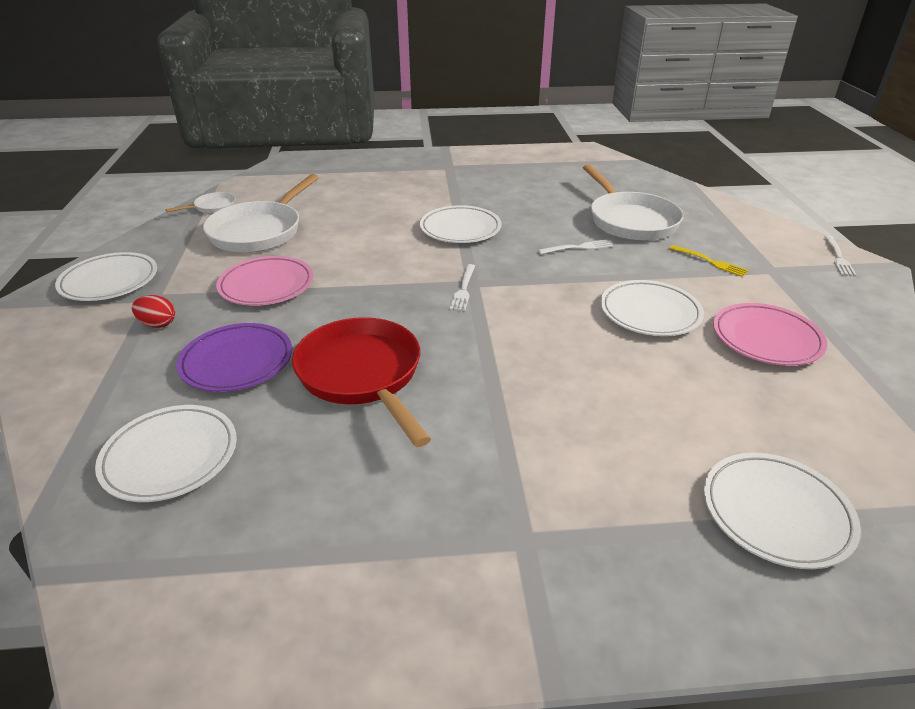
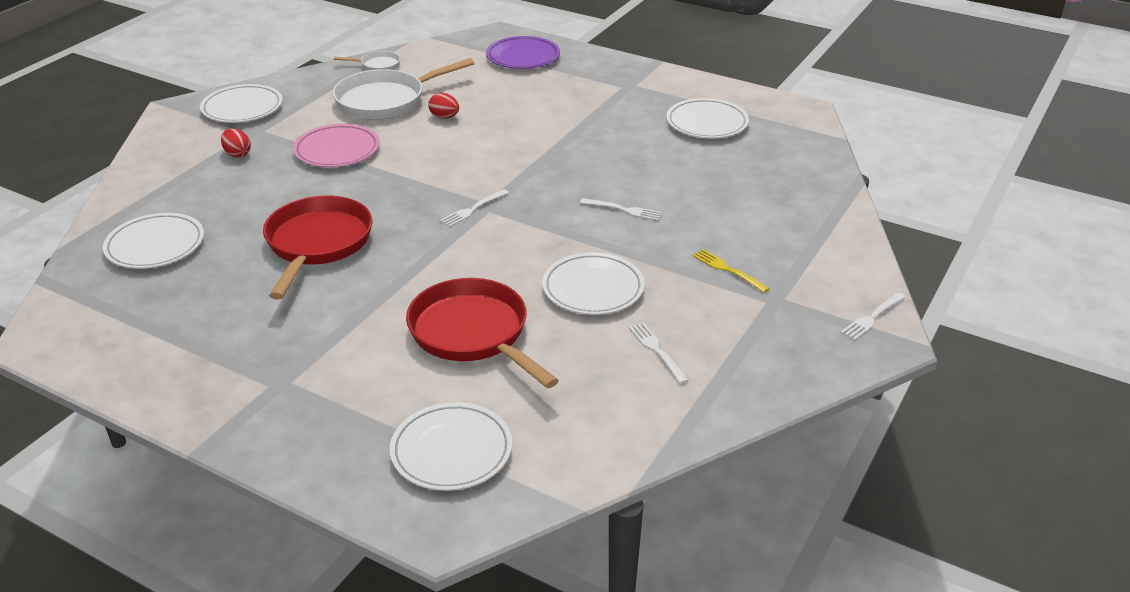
camera: 35 degrees right, 0 degrees up
(237, 362) = (254, 201): purple plate -> purple plate (523, 57)
(333, 228) = (444, 117): none -> red egg
(460, 229) = (547, 154): white plate -> white plate (707, 123)
(622, 392) = (473, 334): none -> red pan
(630, 220) = (718, 202): white pan -> none
(710, 262) = (727, 270): yellow fork -> yellow fork turned 150 degrees clockwise
(766, 339) = (656, 350): pink plate -> white fork

